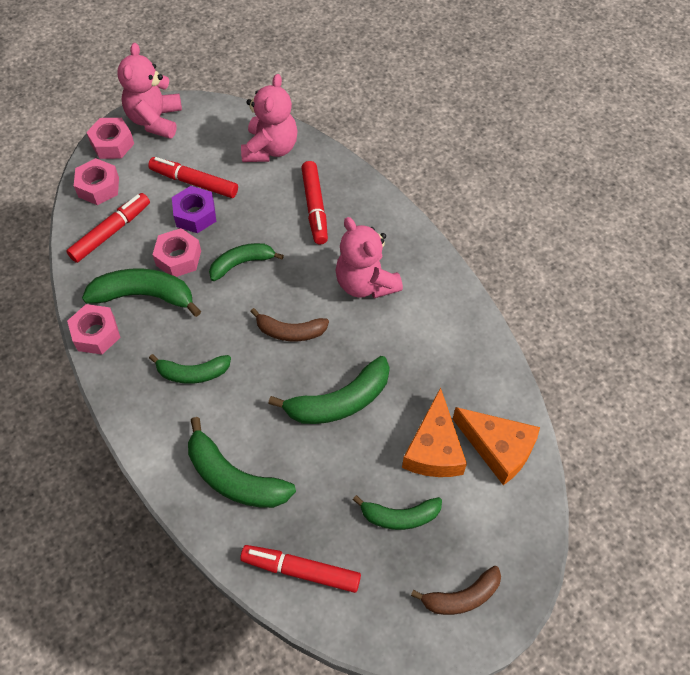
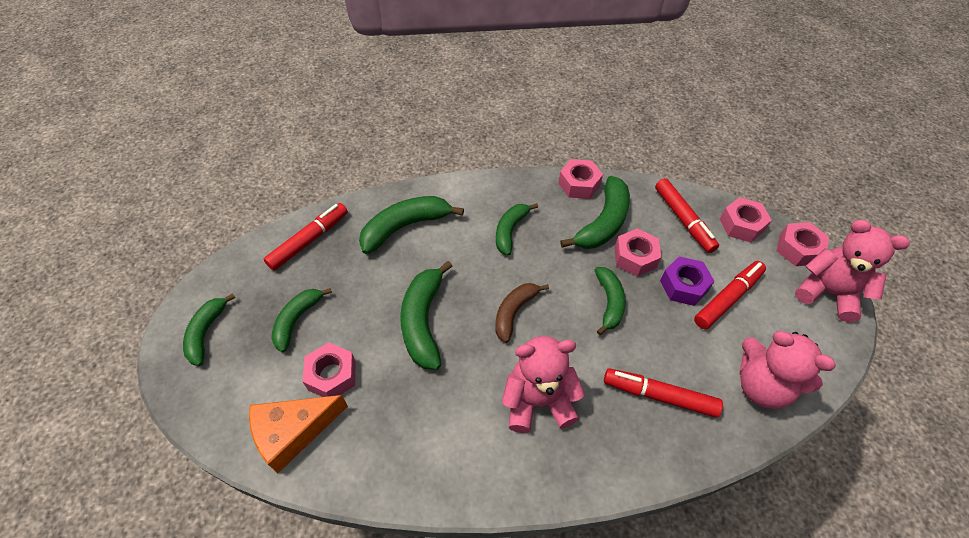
camera: 115 degrees right, 5 degrees down
(434, 448) = (332, 375): orange cheese -> pink nut
(461, 597) = (206, 333): brown banana -> green banana

